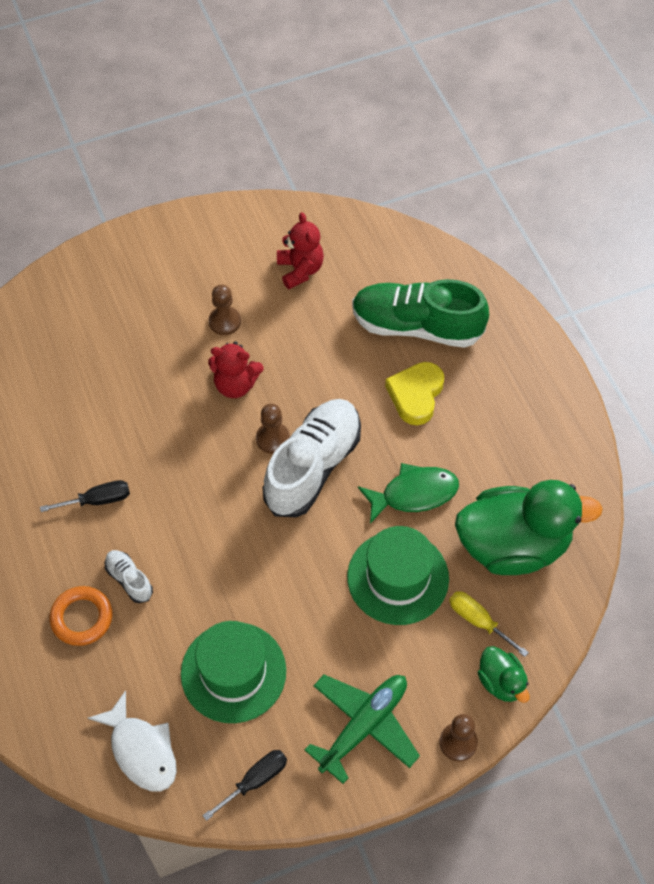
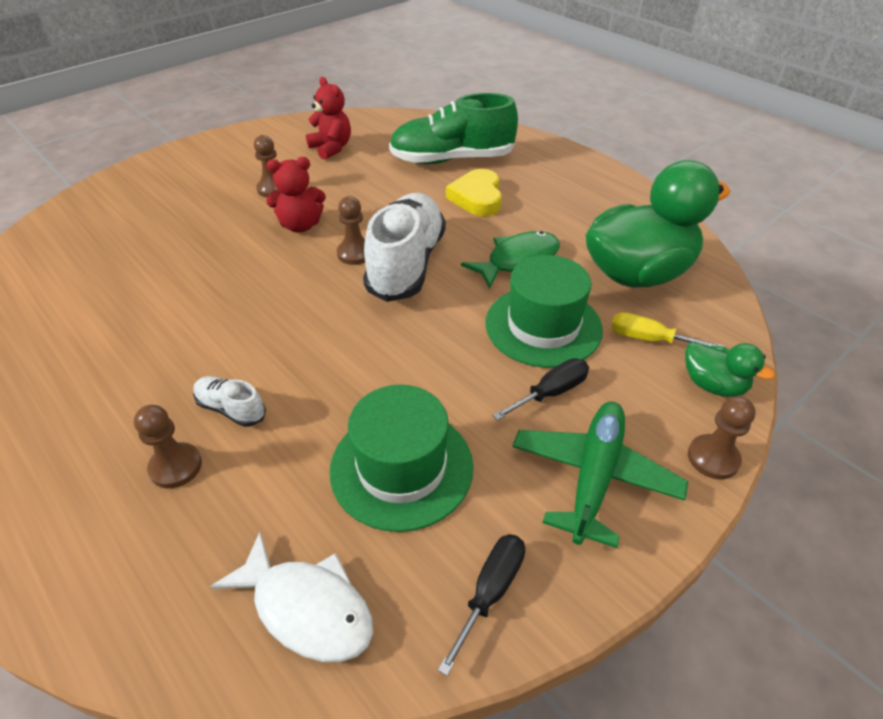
camera: 20 degrees left, 15 degrees down
(82, 618) = (176, 466): orange ring -> brown pawn
(98, 500) = (172, 345): black screwdriver -> black screwdriver (551, 392)

